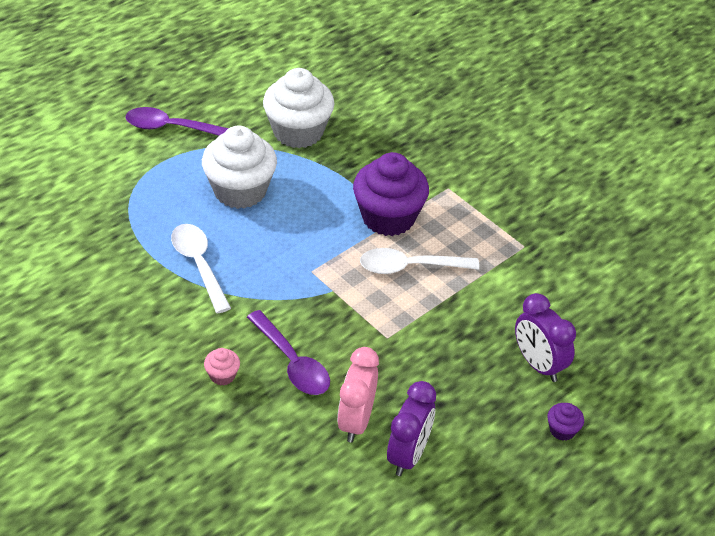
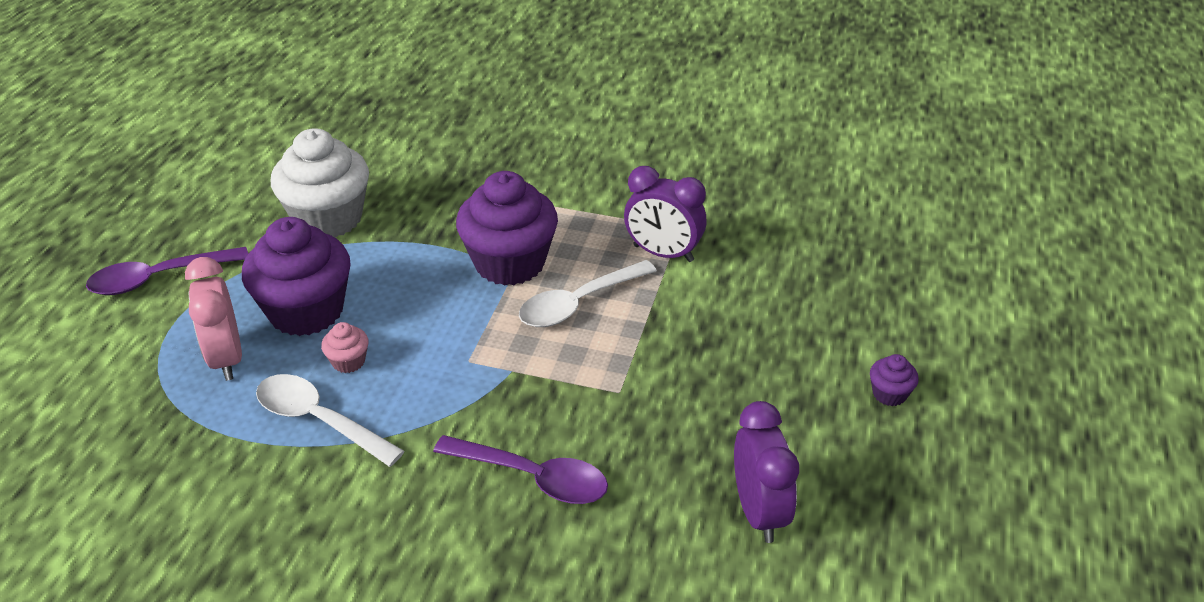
camera: 30 degrees left, 5 degrees down
(222, 375) = (457, 540): pink cupcake -> pink cupcake (348, 361)
(240, 191) = (306, 311): white cupcake -> purple cupcake
(356, 421) = (666, 506): pink clock -> pink clock (226, 358)
(538, 364) = (803, 339): purple clock -> purple clock (663, 253)

